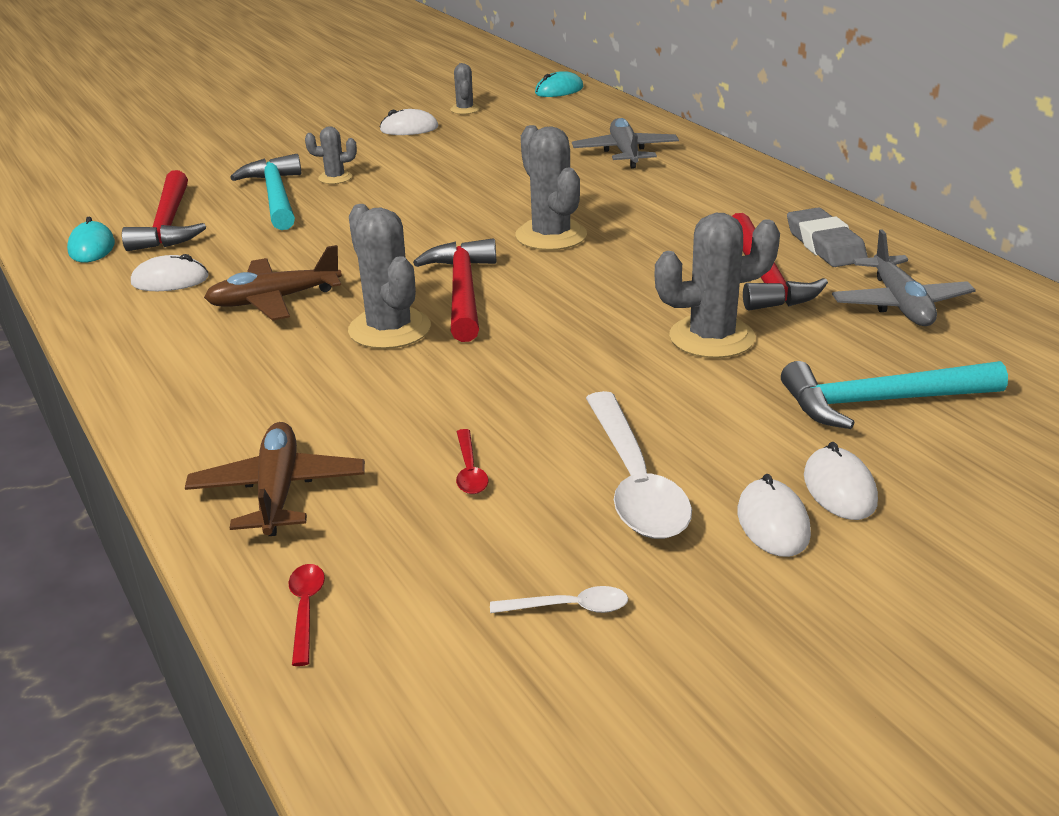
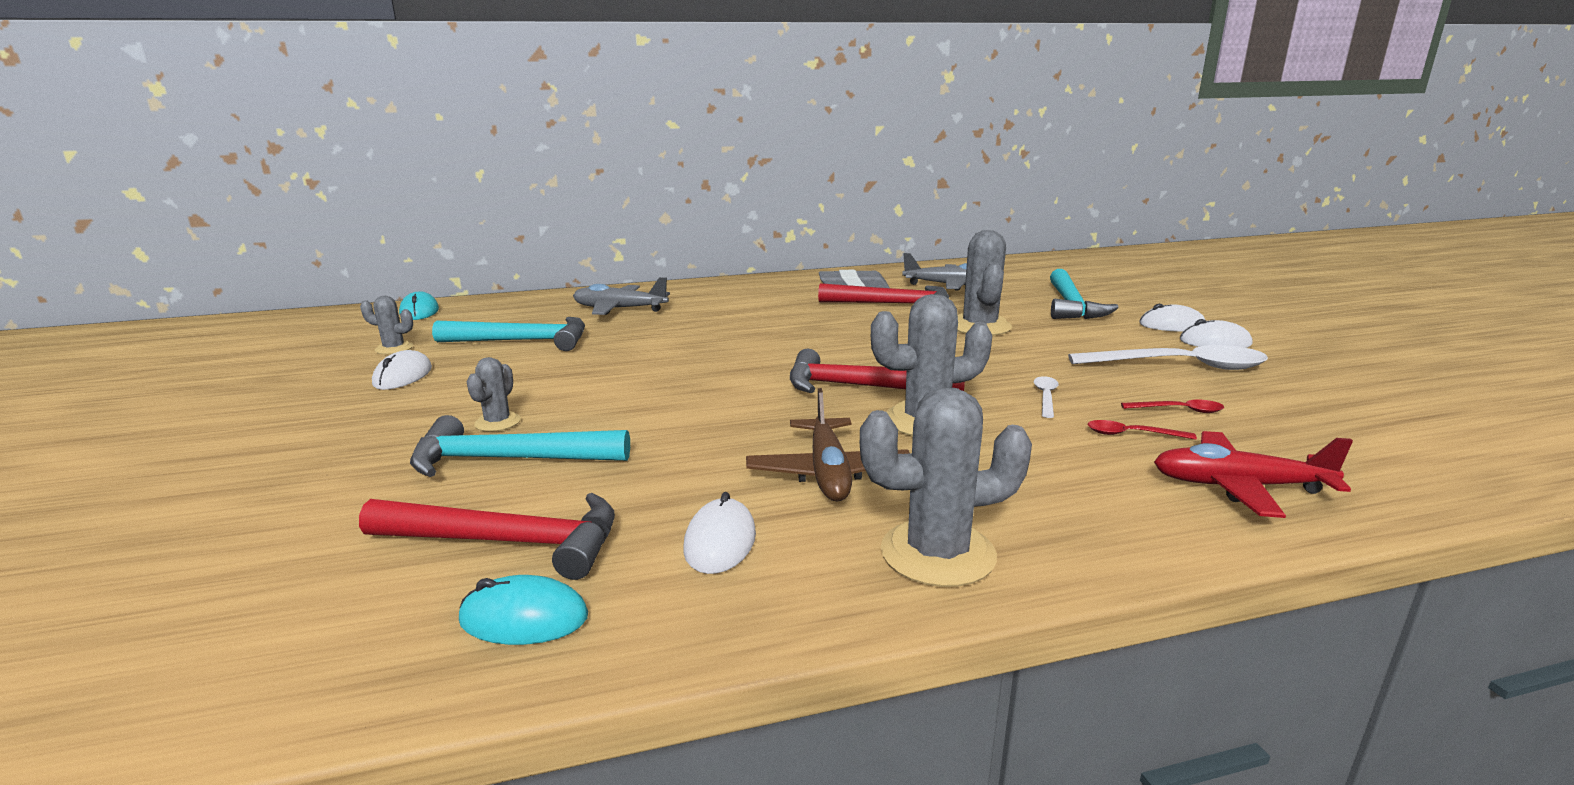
camera: 75 degrees left, 10 degrees down
(278, 491) = (1239, 487): brown plane -> red plane
(306, 610) = (1411, 482): red spoon -> red spoon (1131, 434)
(507, 141) = (522, 341): none -> turquoise hammer
(551, 236) = (769, 348): grey cactus -> grey cactus (937, 553)
(569, 607) = (1339, 398): white spoon -> white spoon (1045, 397)

